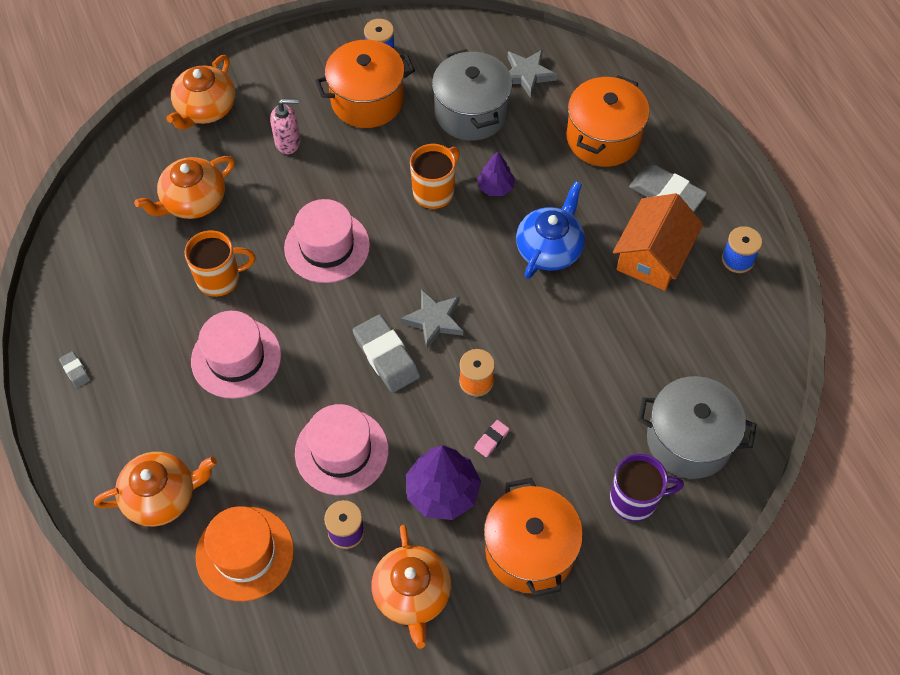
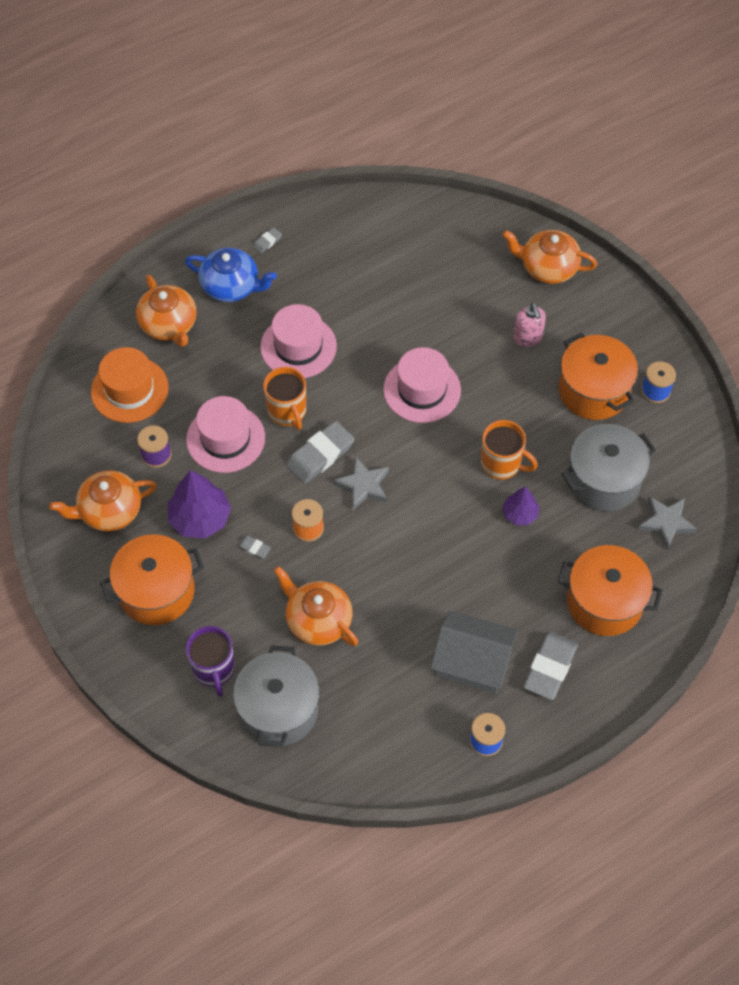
camera: 80 degrees right, 0 degrees up
(193, 201) = (446, 281): orange teapot -> orange teapot (318, 620)
(220, 279) = (372, 318): orange mug -> orange mug (287, 411)
(491, 440) = (254, 548): pink eraser -> grey eraser
(549, 248) = (460, 569): blue teapot -> blue teapot (231, 286)
(653, 256) = (472, 662): orange house -> grey house

